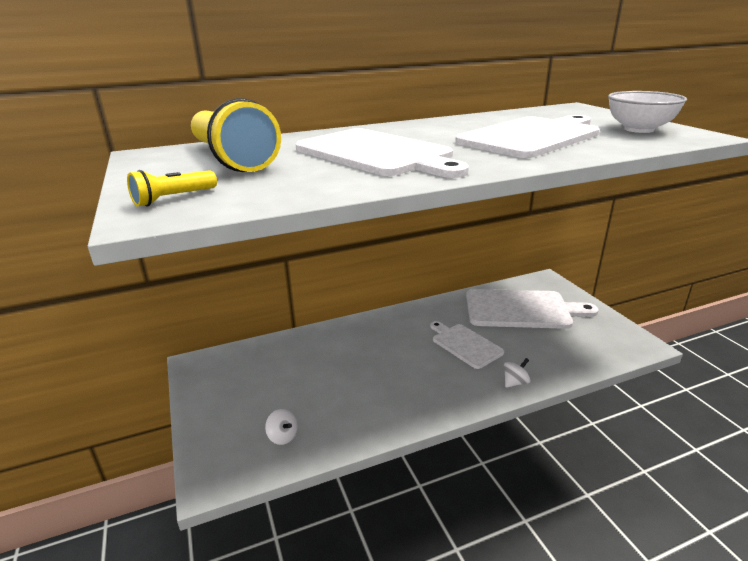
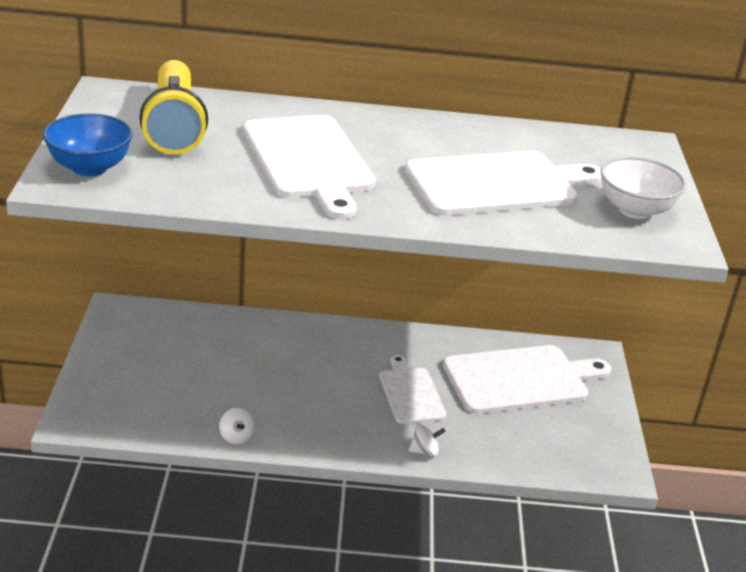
camera: 20 degrees right, 5 degrees up
(173, 199) = (90, 168): yellow flashlight -> blue bowl
(282, 436) = (155, 410): white spinning top -> white spinning top (236, 436)
(522, 309) = (521, 379): white cutting board -> white cutting board turned 45 degrees counterclockwise

